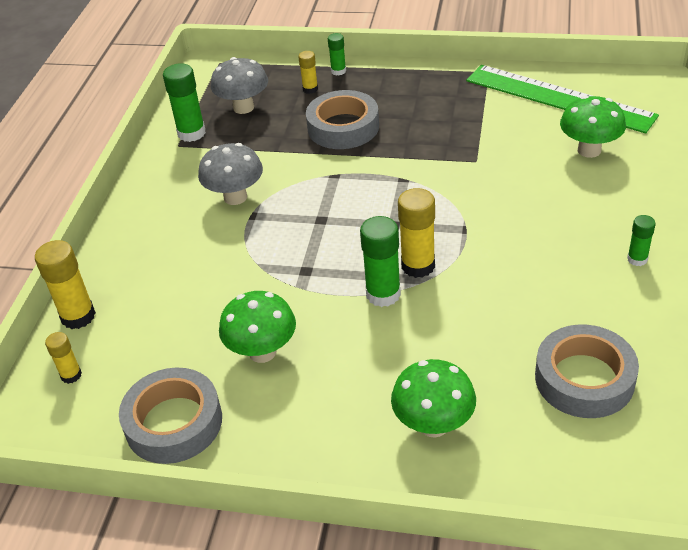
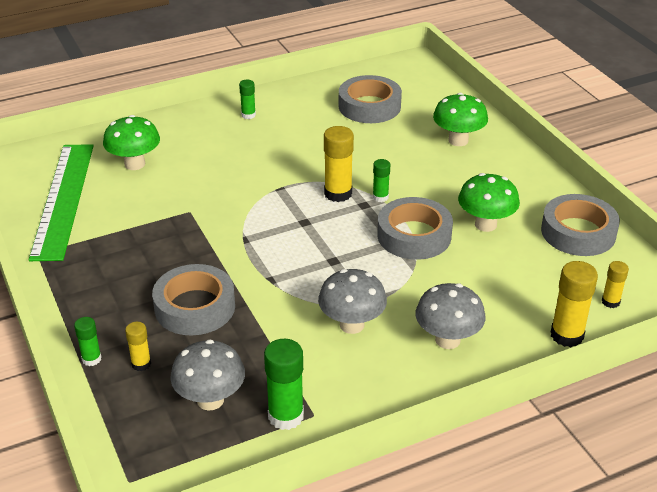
camera: 130 degrees left, 5 degrees down
(160, 241) = (447, 340): none -> grey mushroom
(300, 288) = (414, 235): none -> grey tape
(383, 294) = (380, 197): green glue stick -> green glue stick, size x0.57

